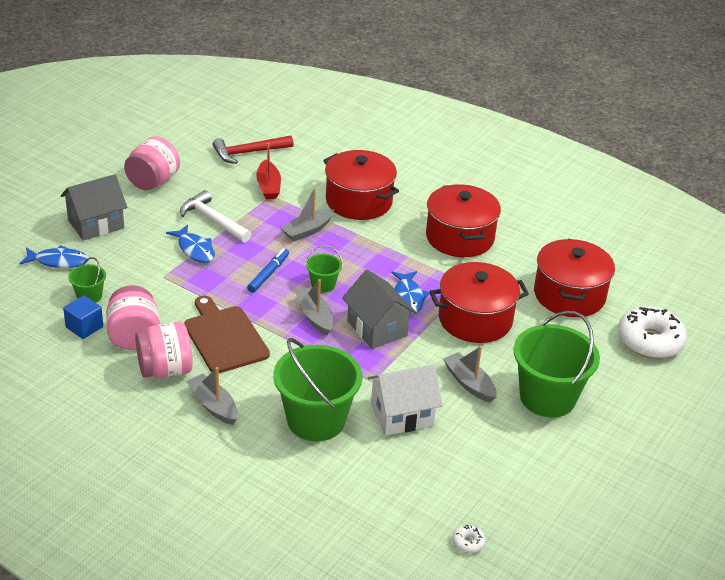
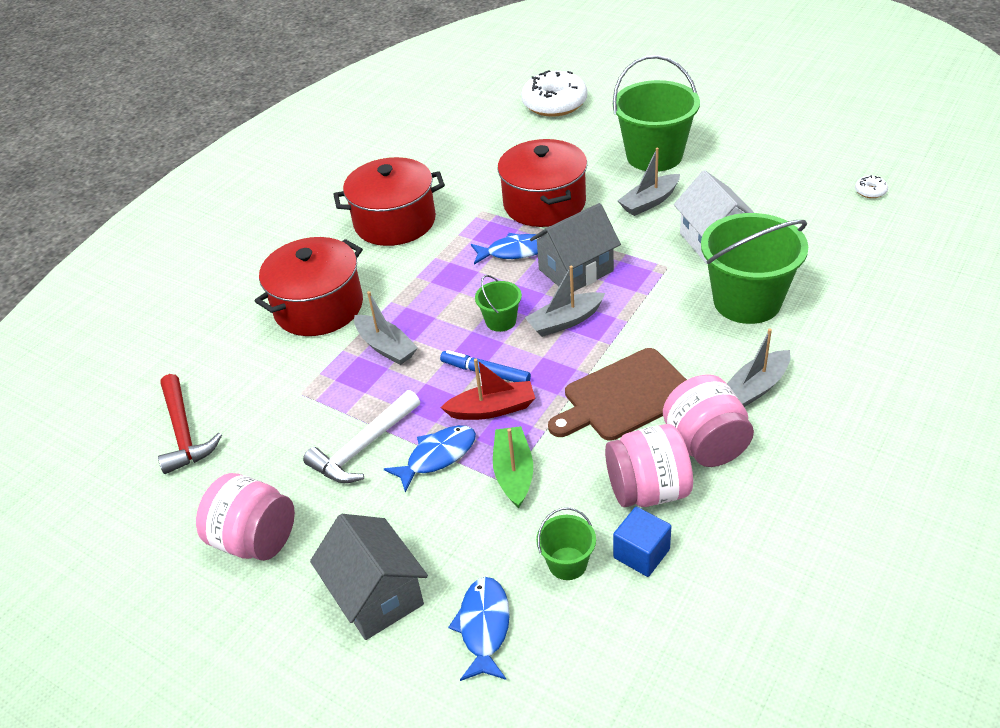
camera: 85 degrees left, 5 degrees up
(170, 280) = (514, 473): none -> green boat
(268, 186) = (278, 398): red boat -> red boat (492, 409)
(569, 295) = (491, 147): red pot -> none

